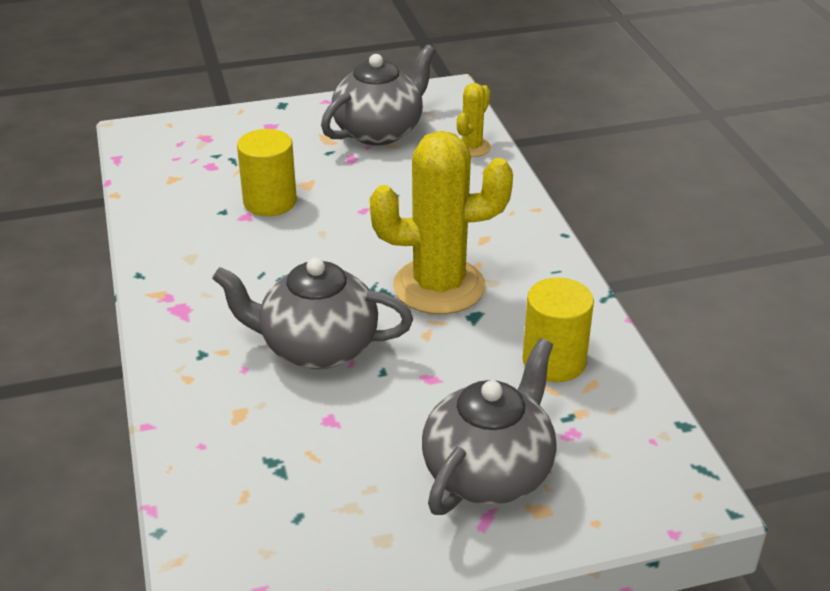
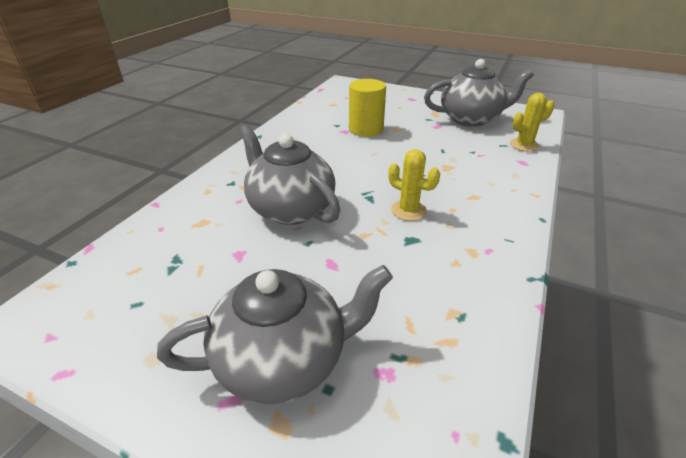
camera: 40 degrees right, 0 degrees up
(439, 286) = (408, 210): yellow cactus -> yellow cactus, size x0.48
(554, 361) = (436, 303): yellow cylinder -> none

